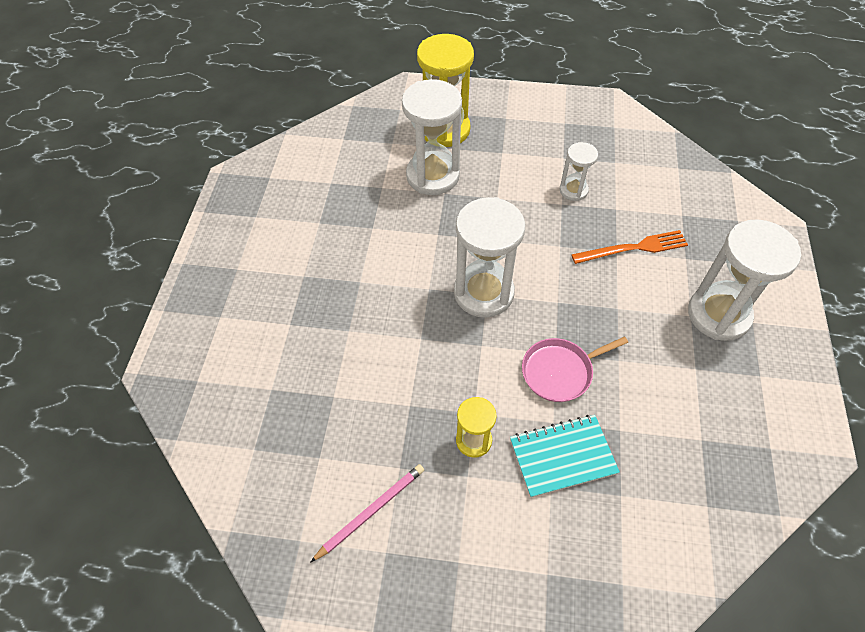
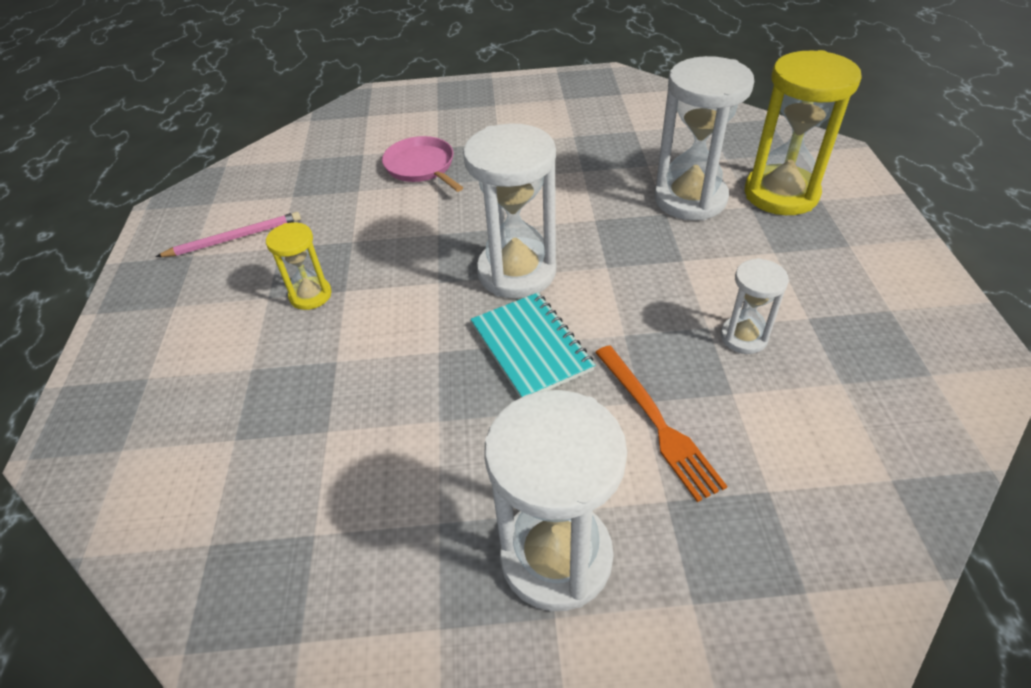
camera: 80 degrees right, 10 degrees down
(371, 511) = (234, 238): pink pencil -> pink pencil turned 60 degrees counterclockwise
(560, 371) = (410, 359): pink pan -> pink pan (421, 167)
(562, 456) = (289, 375): turquoise notebook -> turquoise notebook (531, 347)

